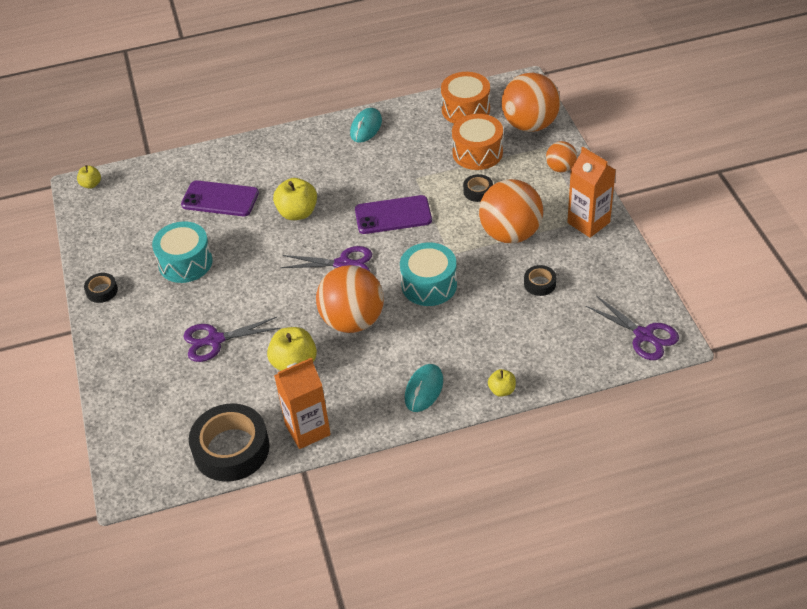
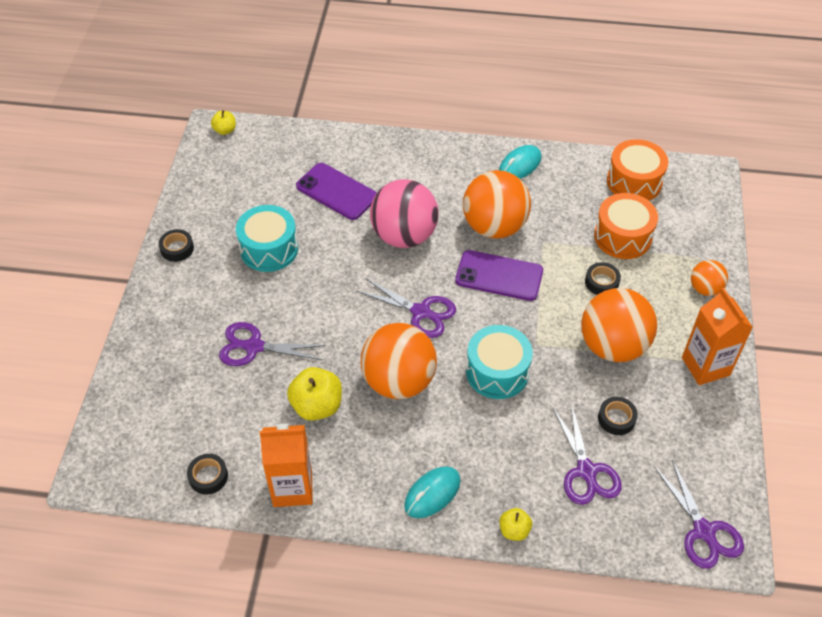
camera: 20 degrees right, 5 degrees up
(231, 449) = (208, 476): black tape -> black tape, size x0.46
(297, 213) = (404, 236): yellow apple -> pink ball
(530, 125) = (695, 225): orange ball -> orange ball (494, 227)
(535, 328) = (586, 471): none -> purple scissors

